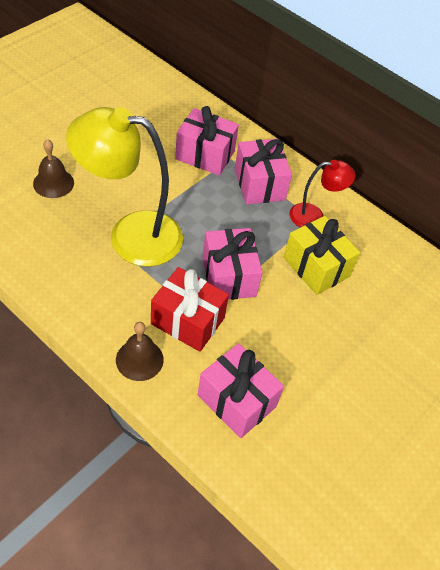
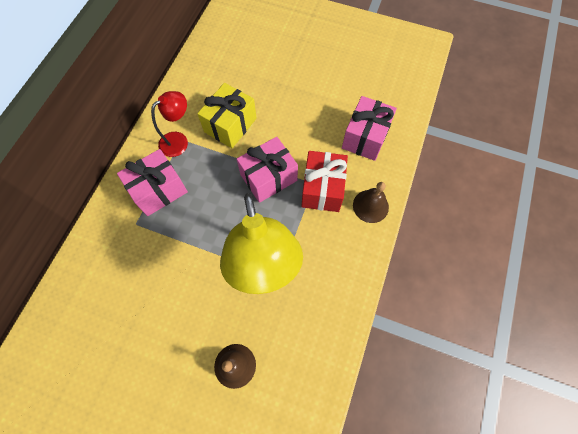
camera: 105 degrees left, 15 degrees up
(205, 155) = (139, 247): pink gift -> none
(314, 216) = (179, 140): red lamp -> red lamp turned 75 degrees clockwise

